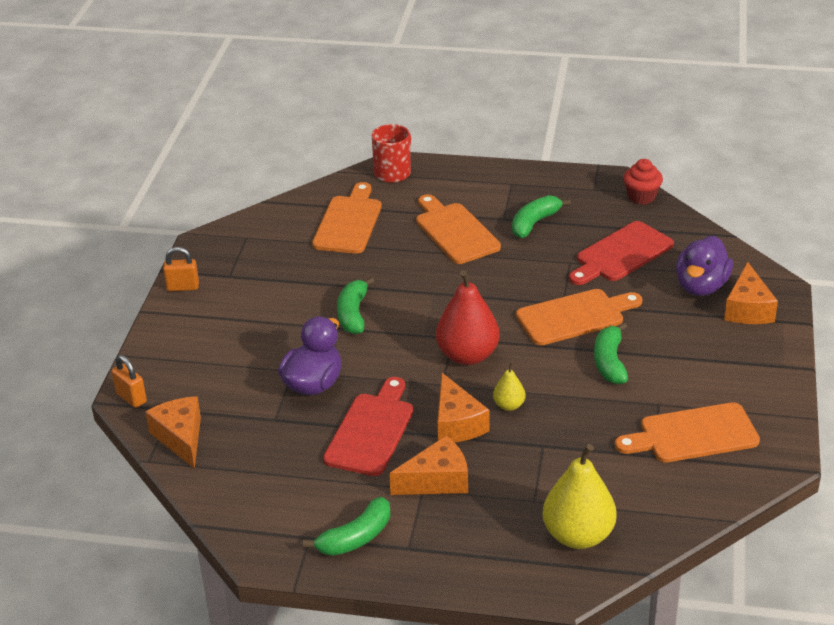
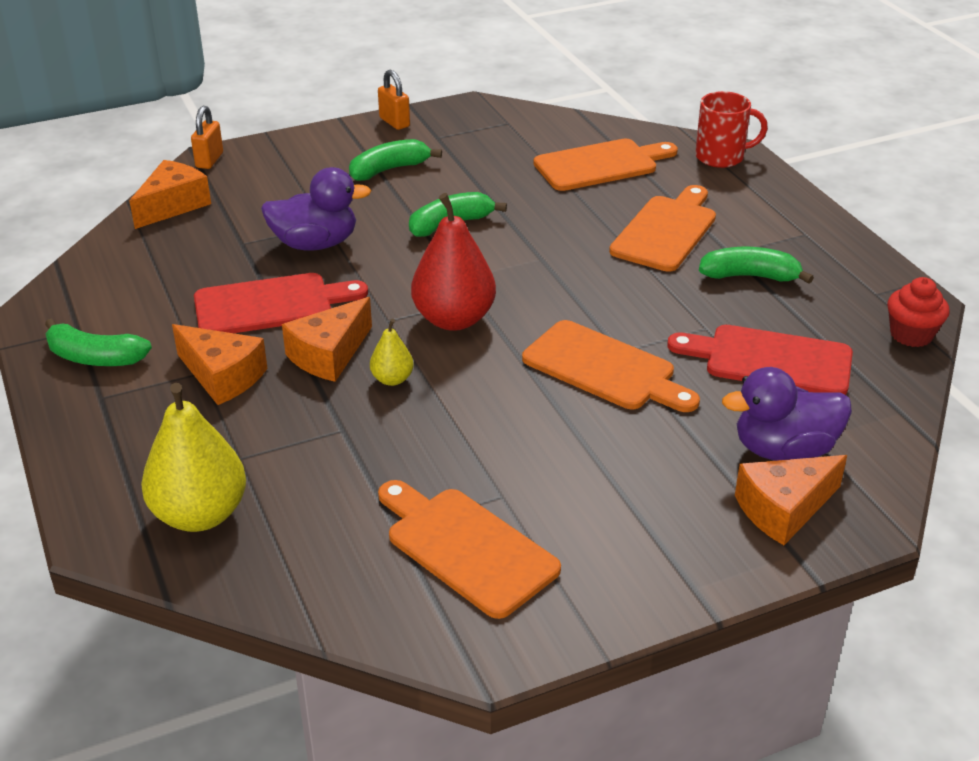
camera: 55 degrees right, 0 degrees up
(609, 362) = (544, 426): green banana -> green banana (389, 169)

